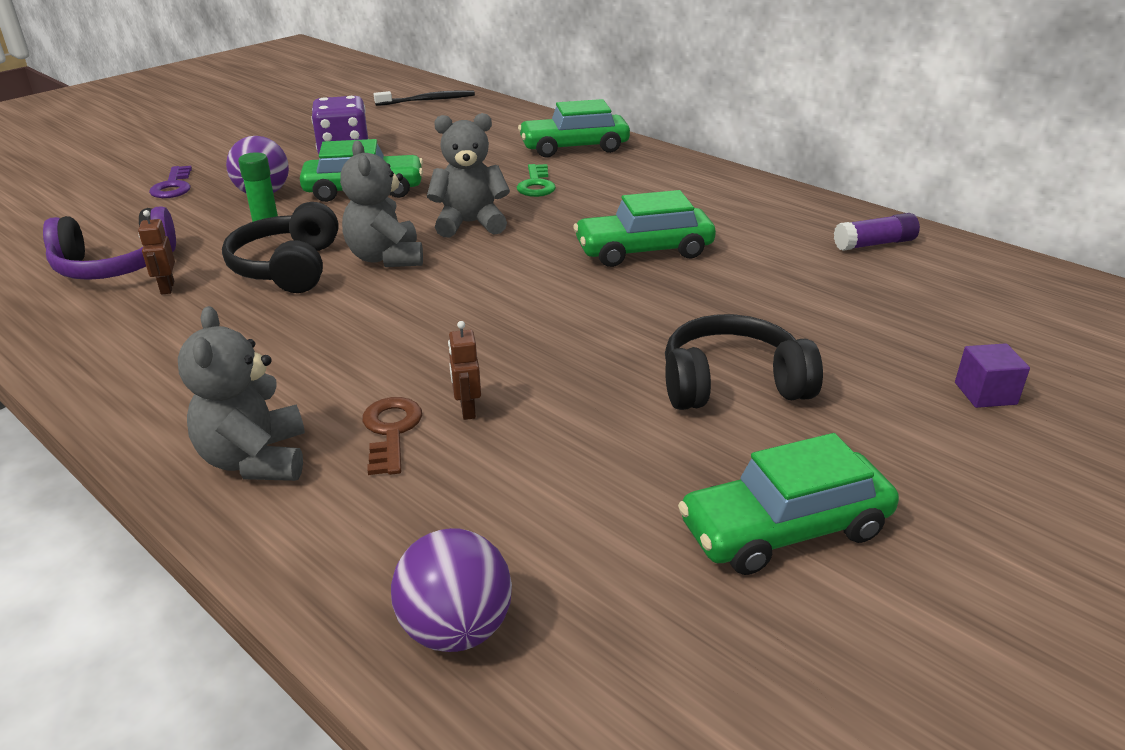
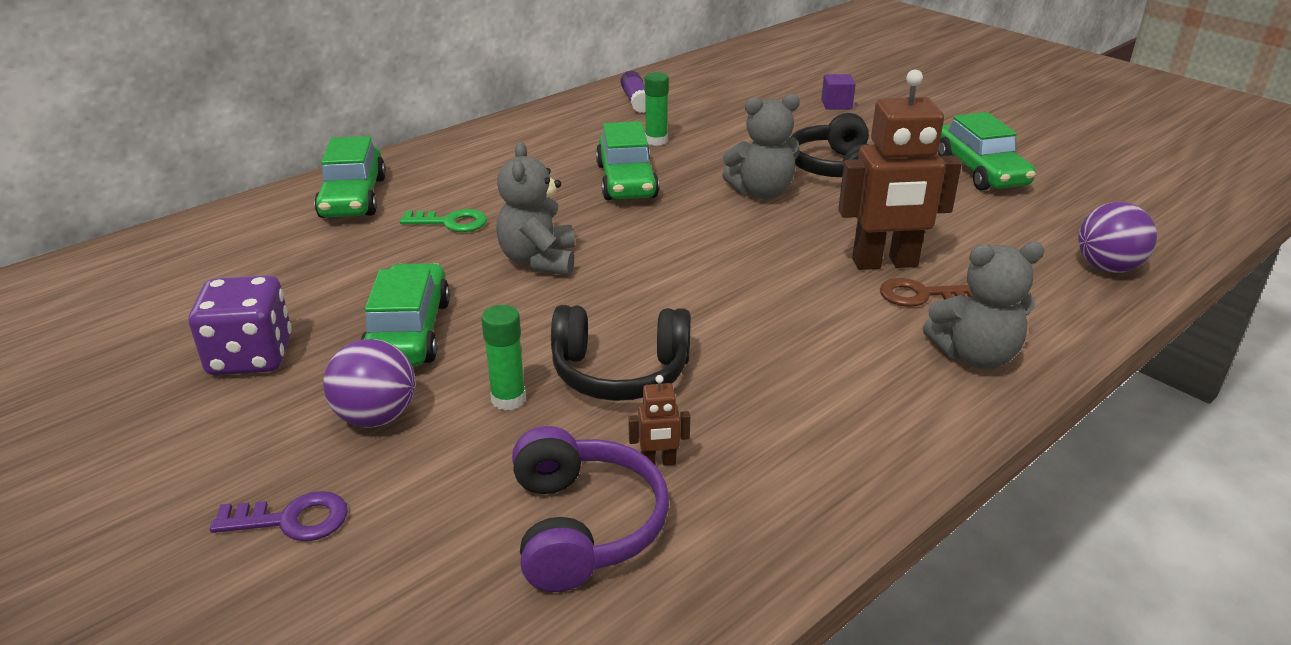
camera: 85 degrees left, 0 degrees up
(386, 258) = (610, 309): grey teddy bear -> grey teddy bear (762, 192)
(428, 100) = (73, 293): black toothbrush -> none
(467, 410) = (885, 263): brown robot -> brown robot, size x2.43
(759, 261) = (656, 141): none -> green glue stick

